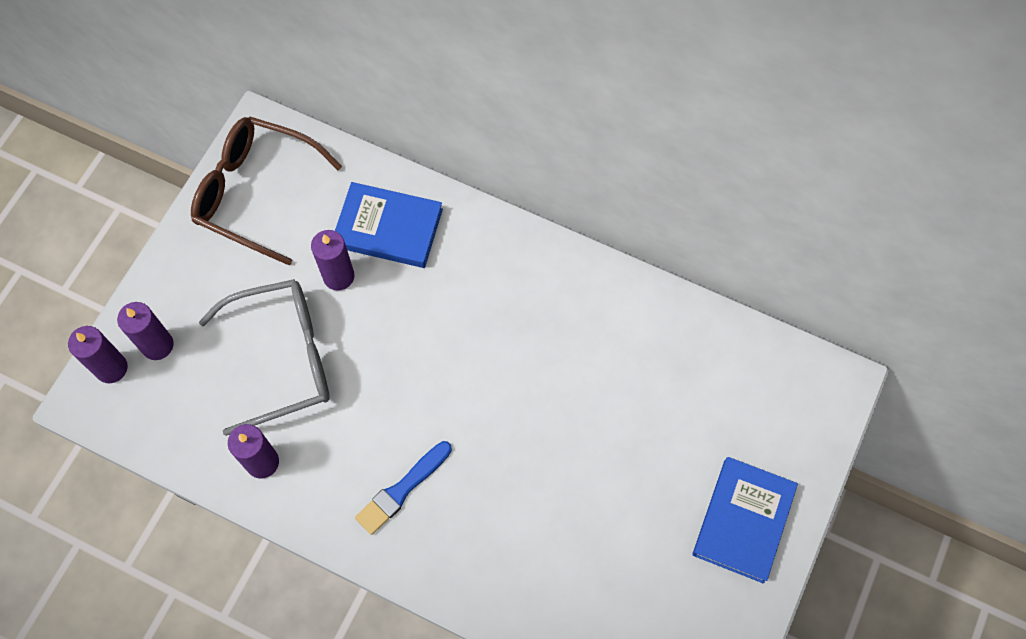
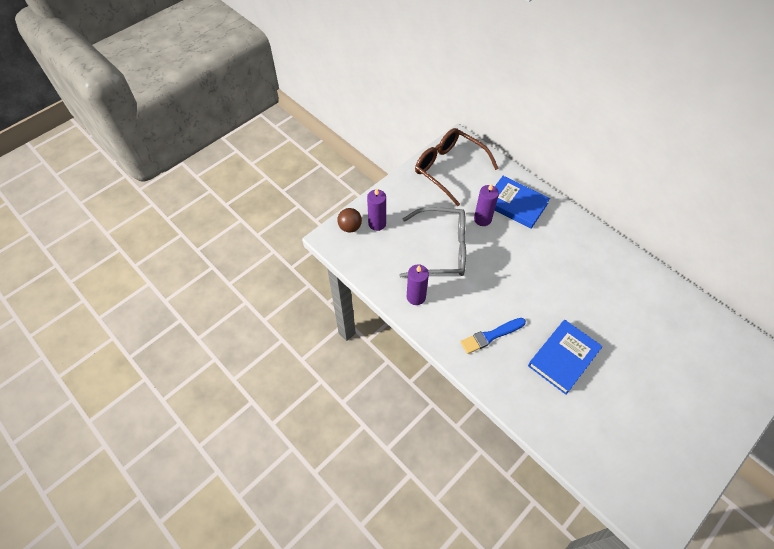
camera: 20 degrees right, 10 degrees down
(111, 368) = (350, 227): purple candle -> brown ball
(743, 520) = (699, 422): blue book -> blue book (563, 358)

